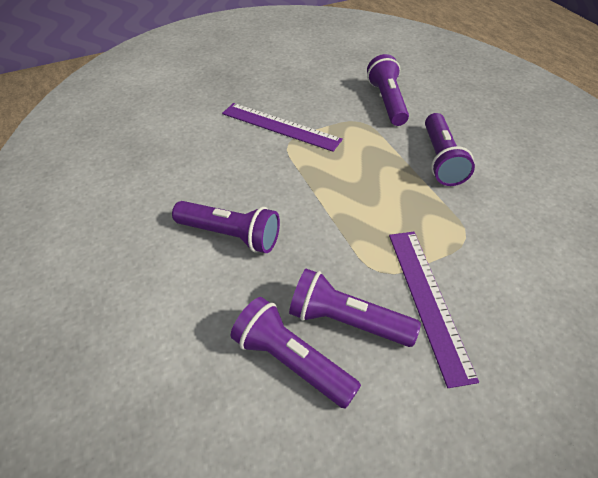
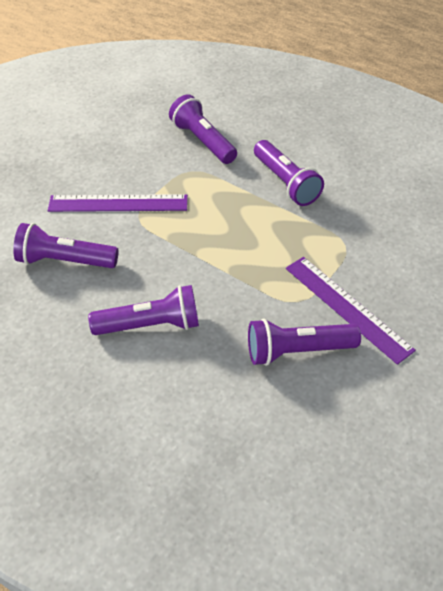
camera: 30 degrees left, 0 degrees up
(291, 361) = (276, 400): purple flashlight -> purple flashlight (64, 261)

